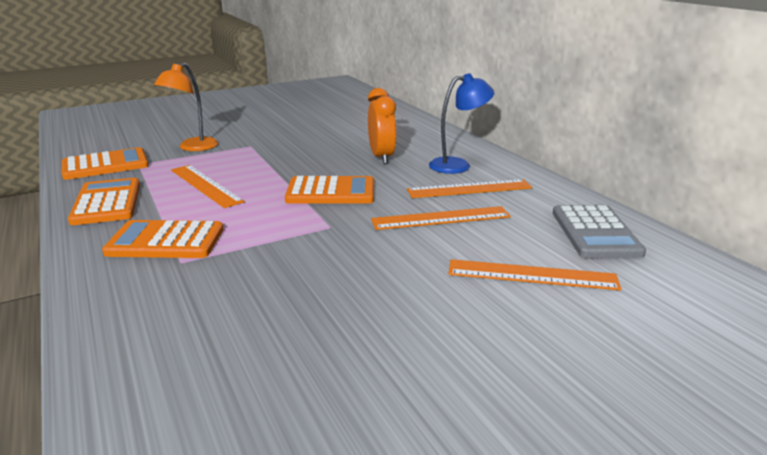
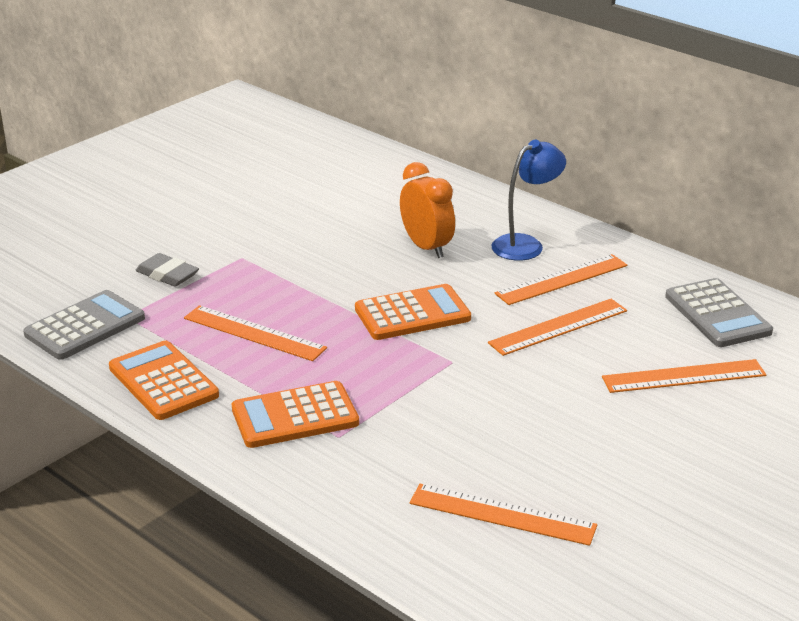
camera: 20 degrees left, 5 degrees up
(105, 165) = (85, 326): orange calculator -> grey calculator
(193, 147) = (167, 275): orange lamp -> grey eraser
(245, 364) = (502, 514): none -> orange ruler

